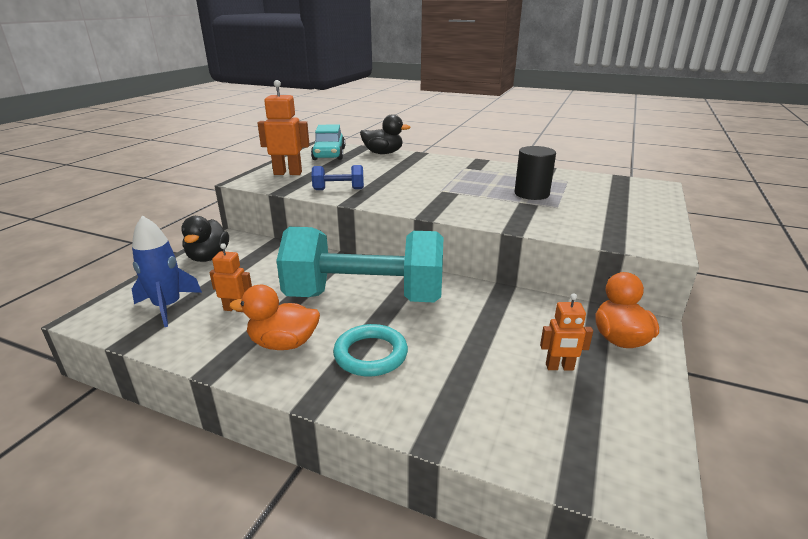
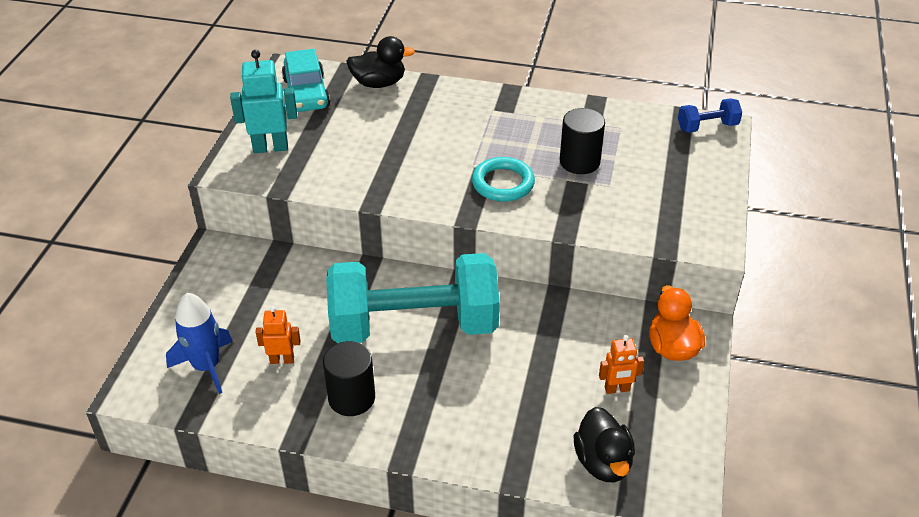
camera: 10 degrees left, 15 degrees up
(208, 257) = (210, 285): black duck -> black duck (603, 462)
(283, 343) = (351, 398): orange duck -> black cylinder
(288, 173) = (270, 147): orange robot -> turquoise robot
(338, 189) = (349, 178): blue dumbbell -> blue dumbbell (707, 127)
(370, 354) = (441, 399): turquoise ring -> turquoise ring (503, 183)

